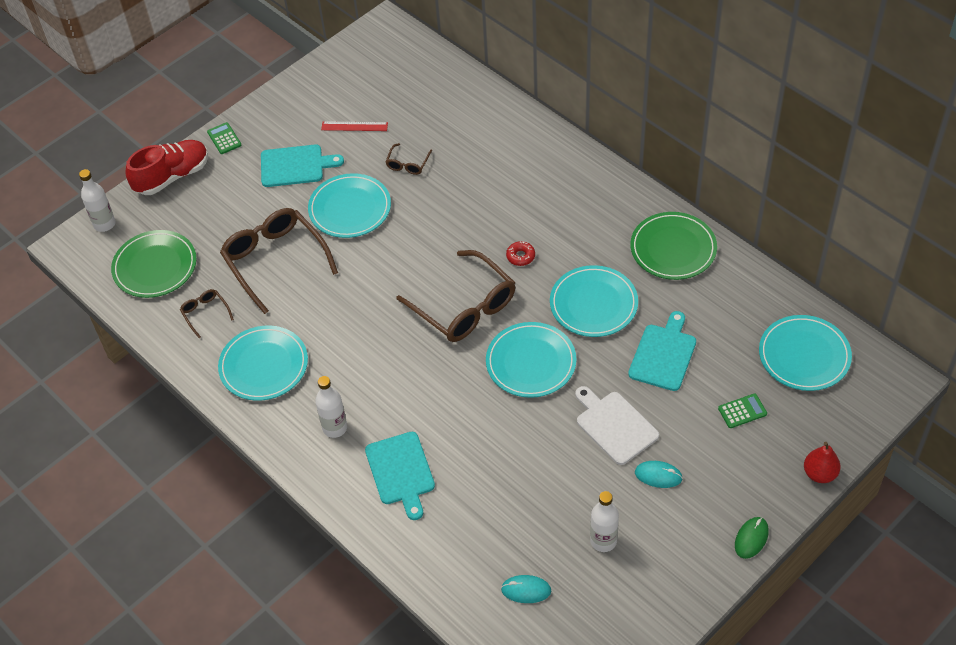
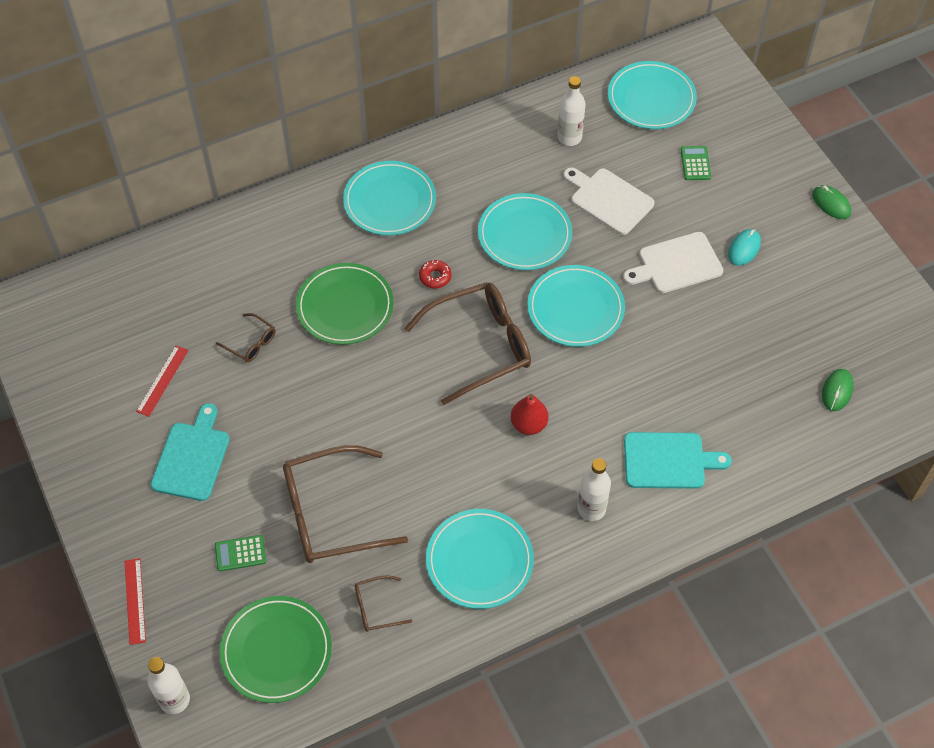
camera: 75 degrees left, 5 degrees up
(172, 176) = (135, 601): red shoe -> red ruler
(224, 138) = (103, 526): green calculator -> green calculator (240, 553)
(350, 209) = (289, 417): turquoise plate -> turquoise plate (389, 201)
(526, 590) = (837, 391): turquoise mouse -> green mouse
(603, 541) = (801, 313): white bottle -> white bottle (569, 137)
(663, 354) = (609, 199): turquoise cutting board -> white cutting board
(673, 249) = (484, 150): green plate -> green plate (345, 306)
(819, 473) = (780, 133): red pear -> red pear (528, 424)

